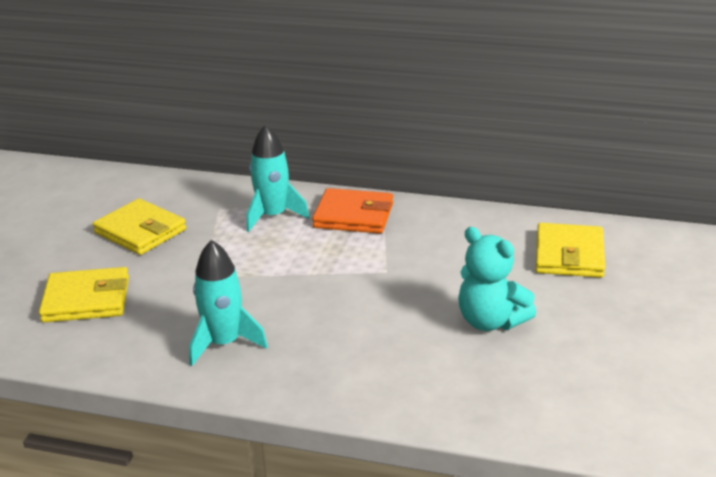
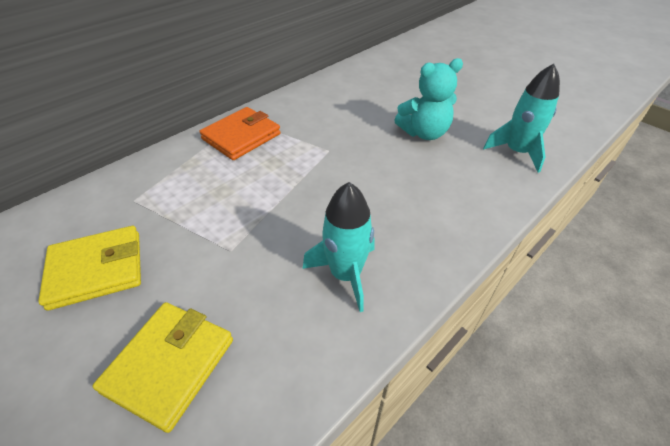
camera: 60 degrees left, 15 degrees up
(273, 216) = (189, 174): turquoise rocket -> turquoise rocket (517, 152)
(569, 255) = (381, 81): yellow wallet -> none

